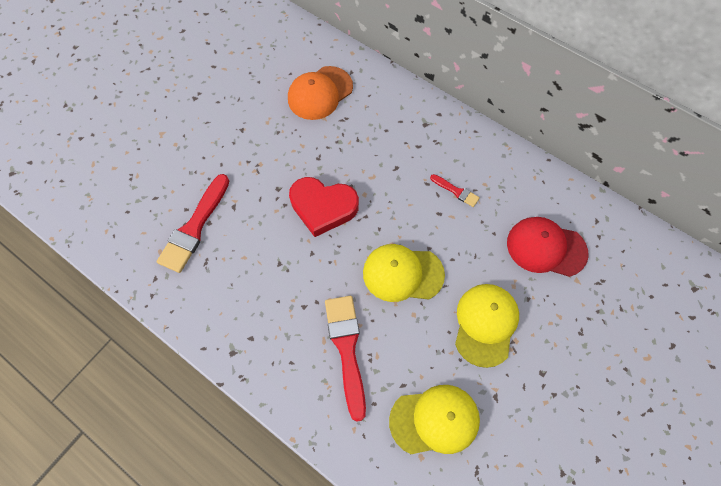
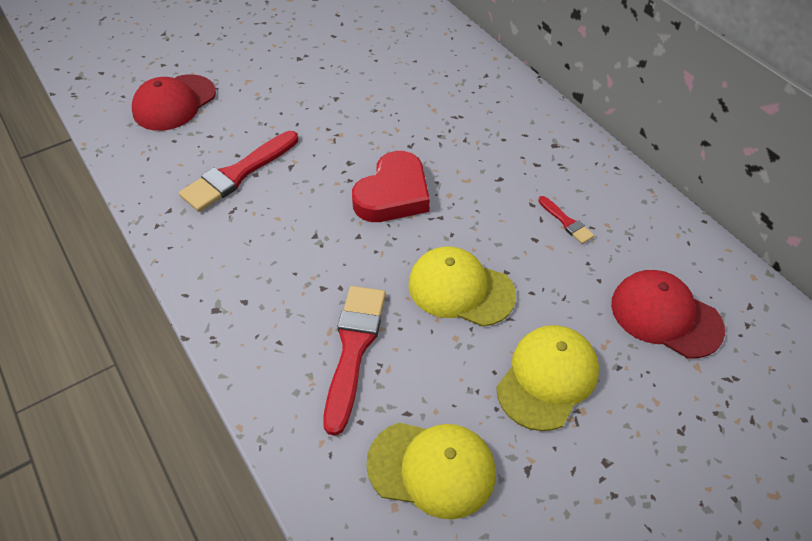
camera: 20 degrees right, 15 degrees down
(109, 174) = (174, 103): none -> red cap
(320, 93) = (440, 86): orange cap -> none
(323, 207) = (393, 194): red heart -> red heart turned 90 degrees counterclockwise

